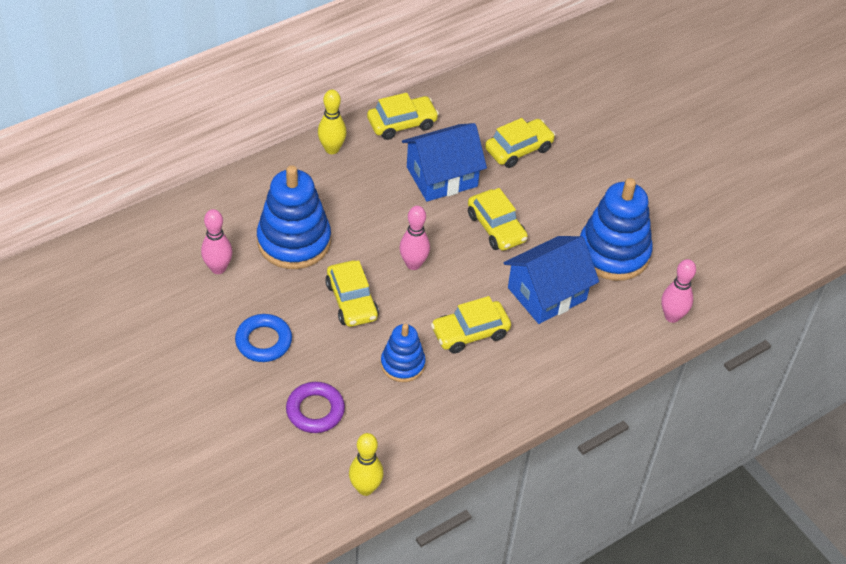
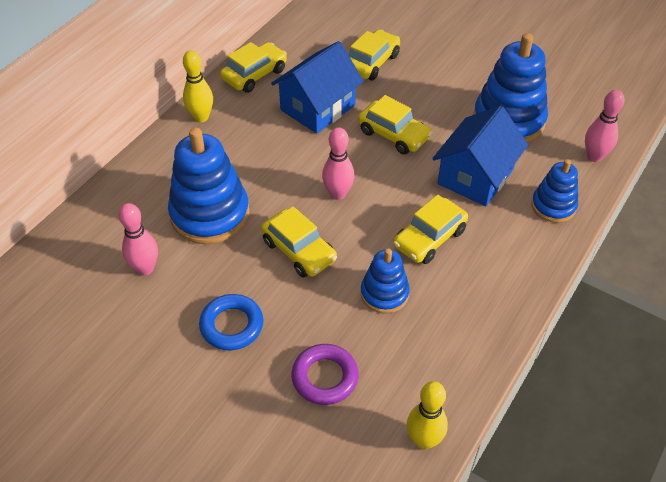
camera: 20 degrees left, 0 degrees up
(600, 346) = (553, 206): none -> blue stacking toy

